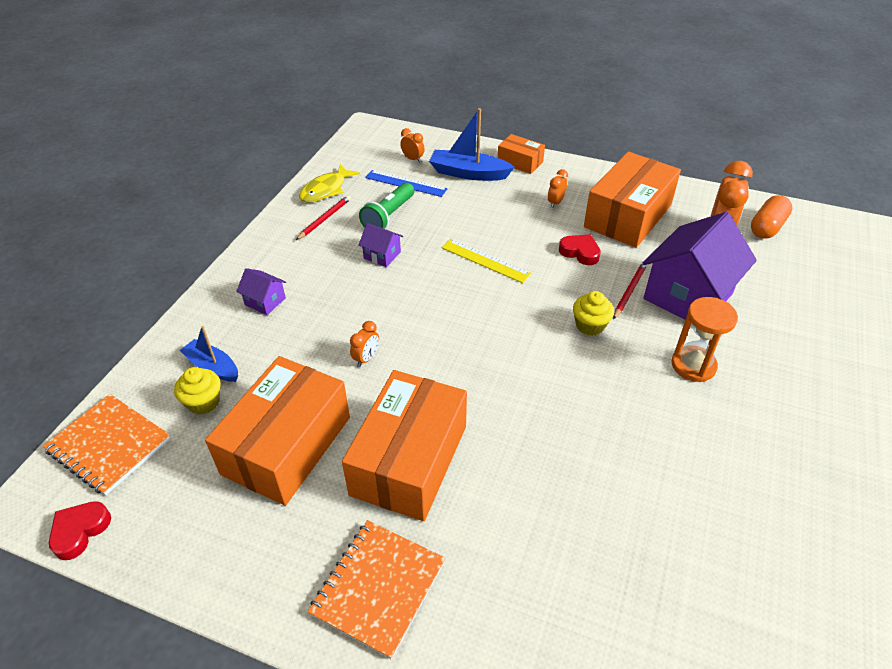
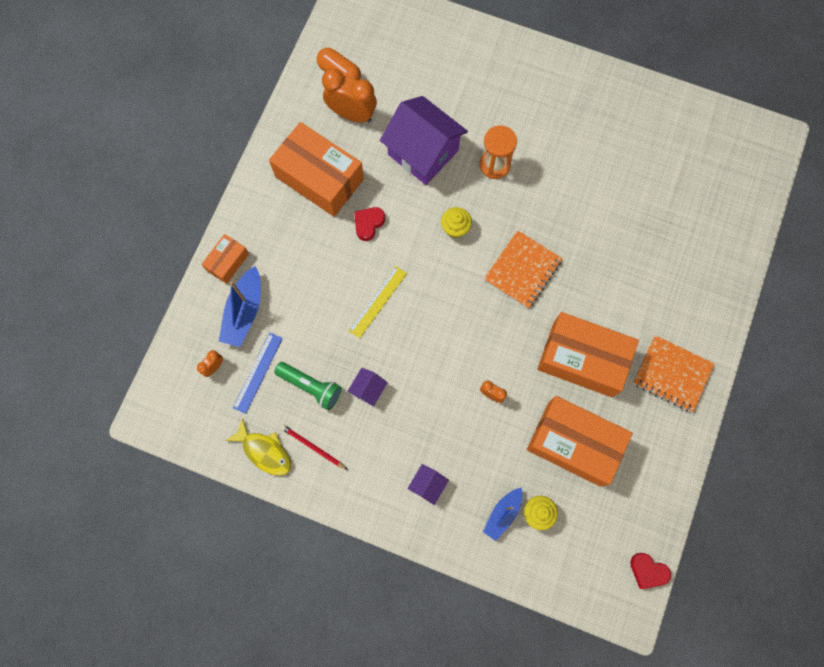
camera: 90 degrees left, 30 degrees up
(109, 445) = (579, 574): orange notebook -> orange notebook (522, 270)
(555, 203) = (297, 236): orange clock -> none
(629, 291) = (417, 193): red pencil -> none

